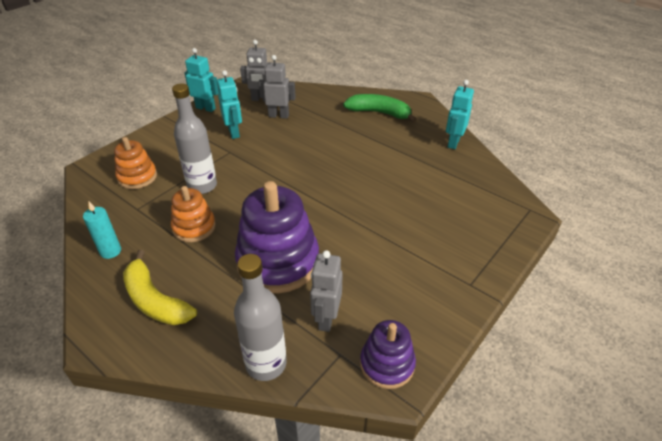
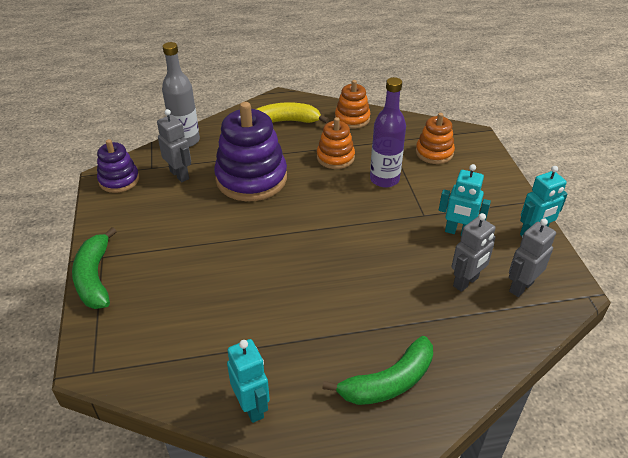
camera: 130 degrees right, 0 degrees up
(110, 251) = (352, 119): turquoise candle -> orange stacking toy
(202, 186) = (384, 179): grey bottle -> purple bottle
(488, 270) = (95, 277): none -> green banana

